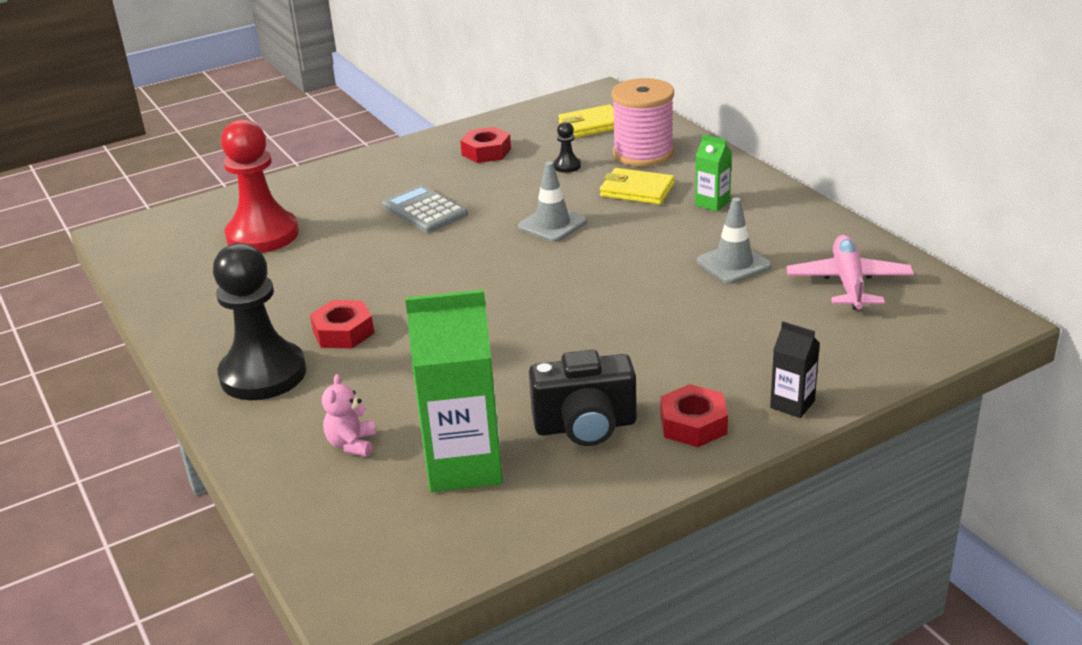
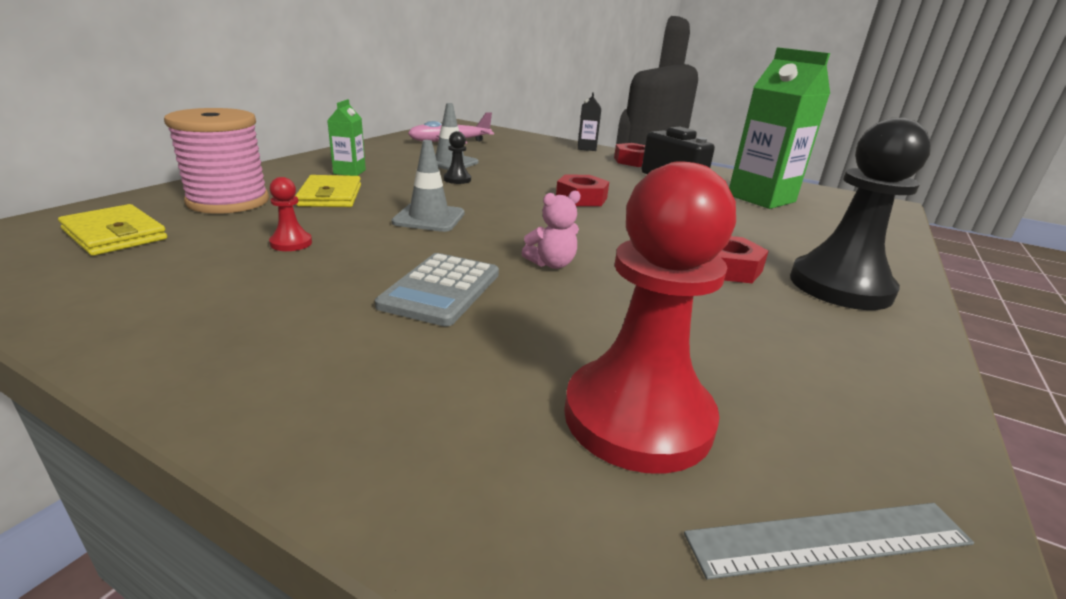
camera: 125 degrees left, 5 degrees down
(170, 250) = (829, 538): none -> grey ruler
(352, 444) = (815, 229): pink teddy bear -> pink teddy bear (551, 264)
(486, 152) = (213, 288): red nut -> red nut (581, 198)
(537, 172) = (291, 243): none -> red pawn
(567, 166) = (269, 231): black pawn -> black pawn (457, 179)

